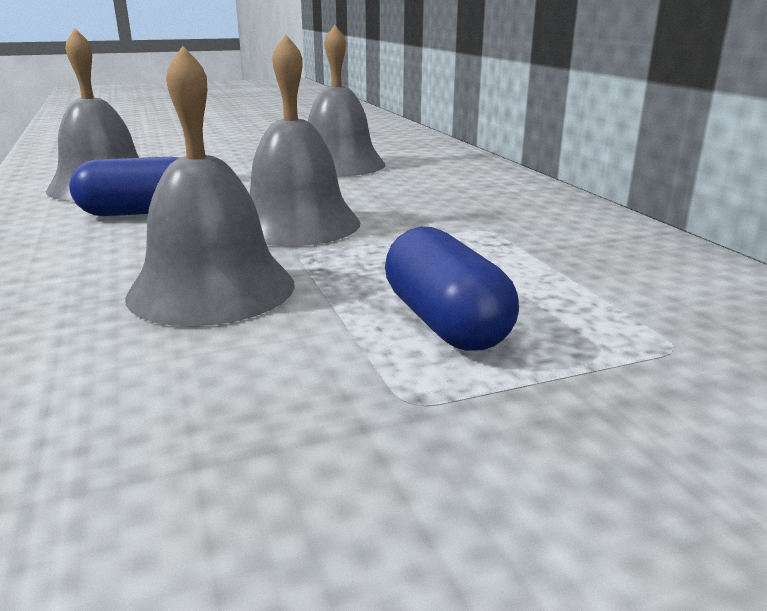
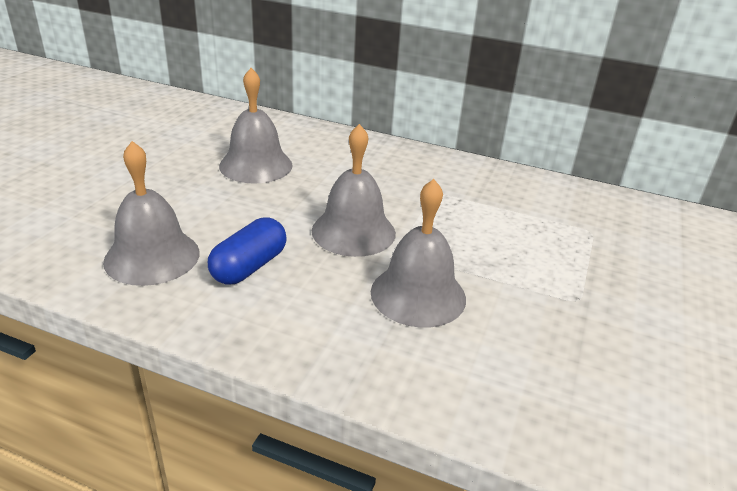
camera: 50 degrees left, 10 degrees up
(445, 322) = (524, 259): blue capsule -> none

